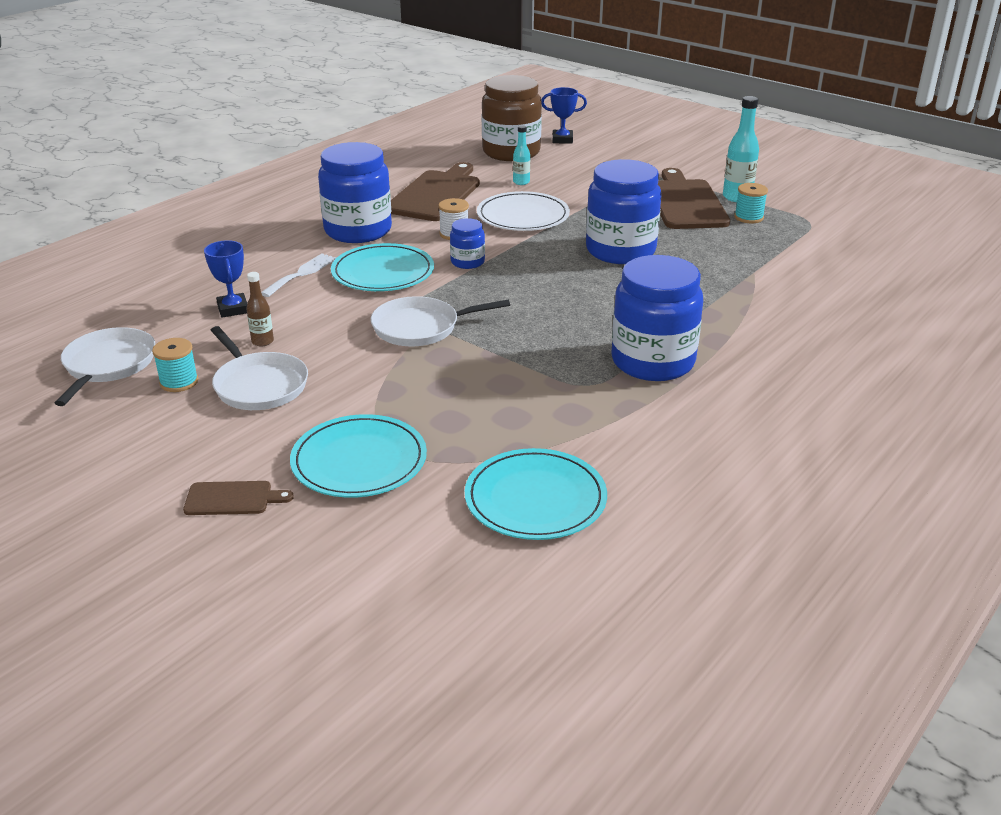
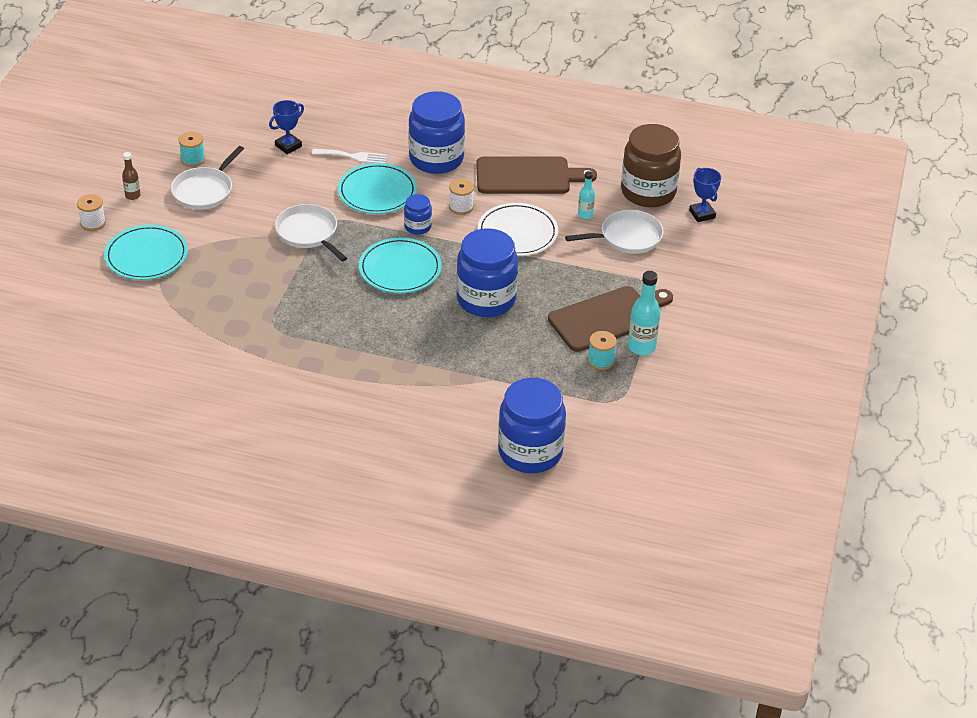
camera: 65 degrees right, 10 degrees up
(108, 365) = (197, 126): white pan -> white pan (627, 237)
(233, 498) = (93, 223): brown cutting board -> white spool
(262, 341) = (255, 173): brown bottle -> brown bottle (133, 196)
(535, 499) = (140, 333): turquoise plate -> turquoise plate (400, 269)
(652, 361) = (320, 350): blue jar -> blue jar (530, 452)

